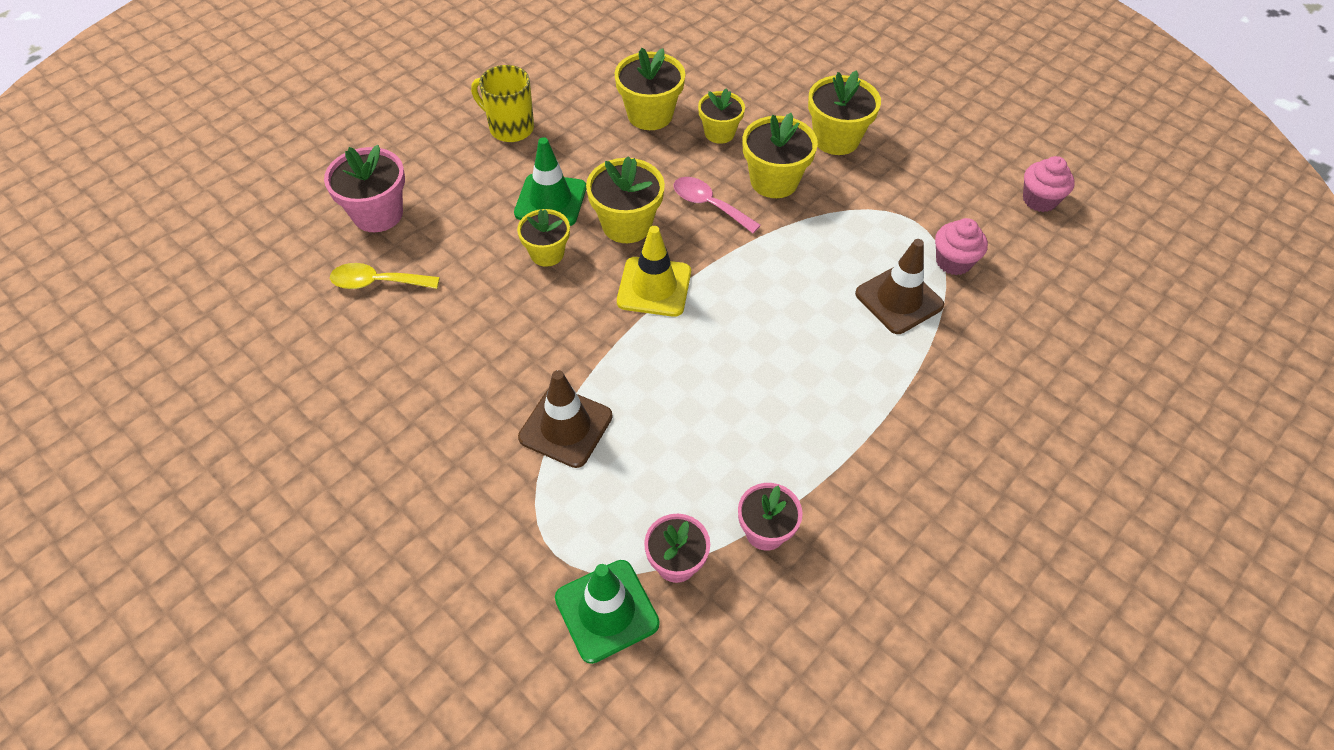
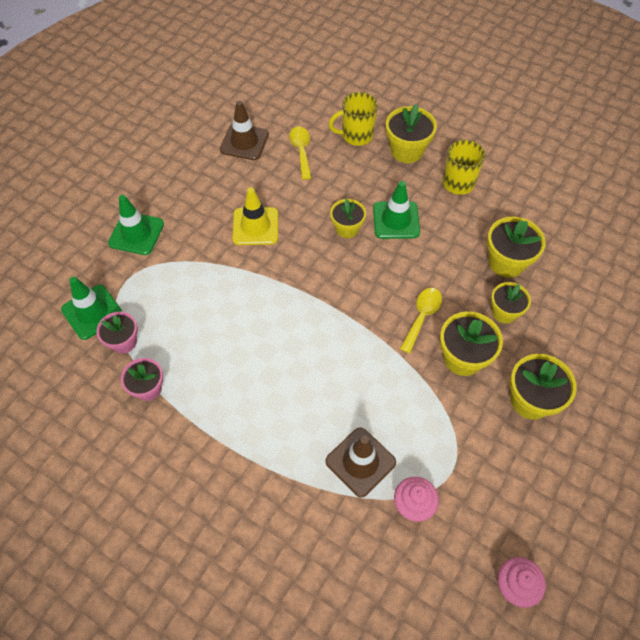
camera: 80 degrees right, 5 degrees up
(378, 214) = (356, 135): pink flower pot -> yellow mug
(460, 532) = (136, 233): none -> green traffic cone
(565, 427) = (211, 267): brown traffic cone -> brown traffic cone (244, 142)
(626, 225) = (386, 268): yellow flower pot -> yellow flower pot (407, 151)
(654, 287) = (333, 295): yellow traffic cone -> yellow traffic cone (255, 226)
(709, 205) = (422, 316): pink spoon -> yellow spoon

